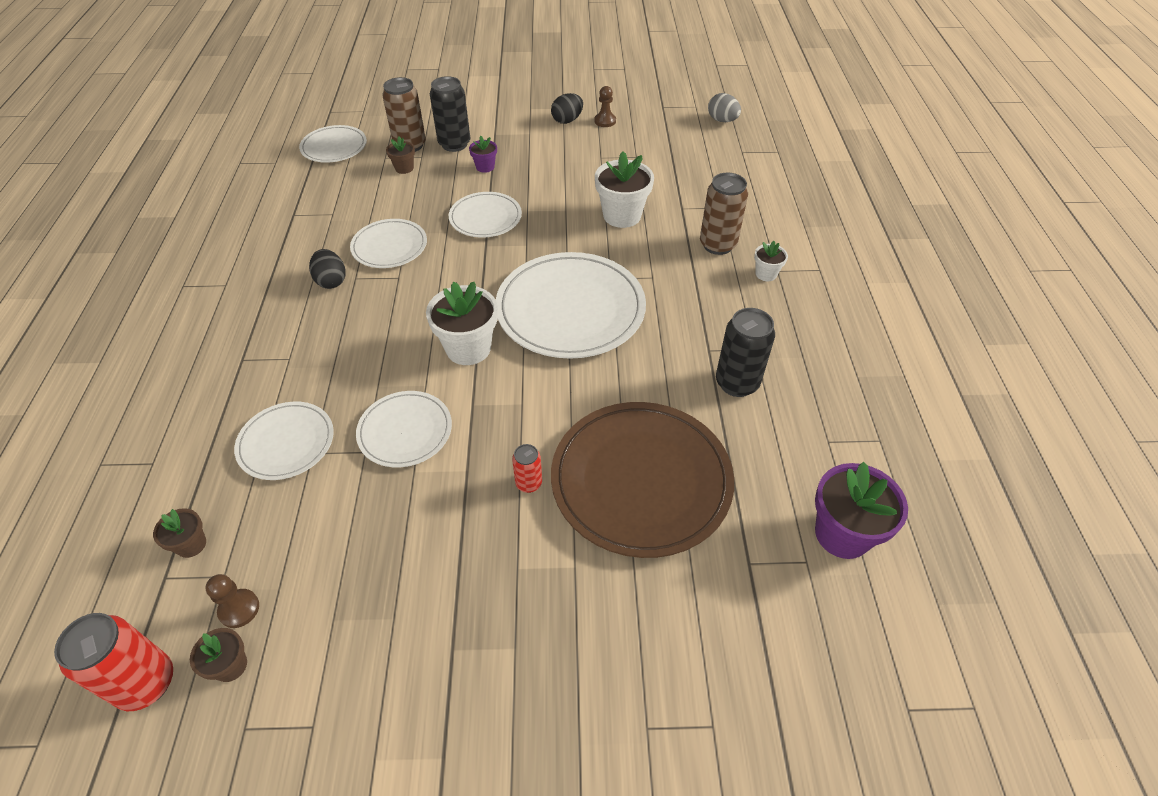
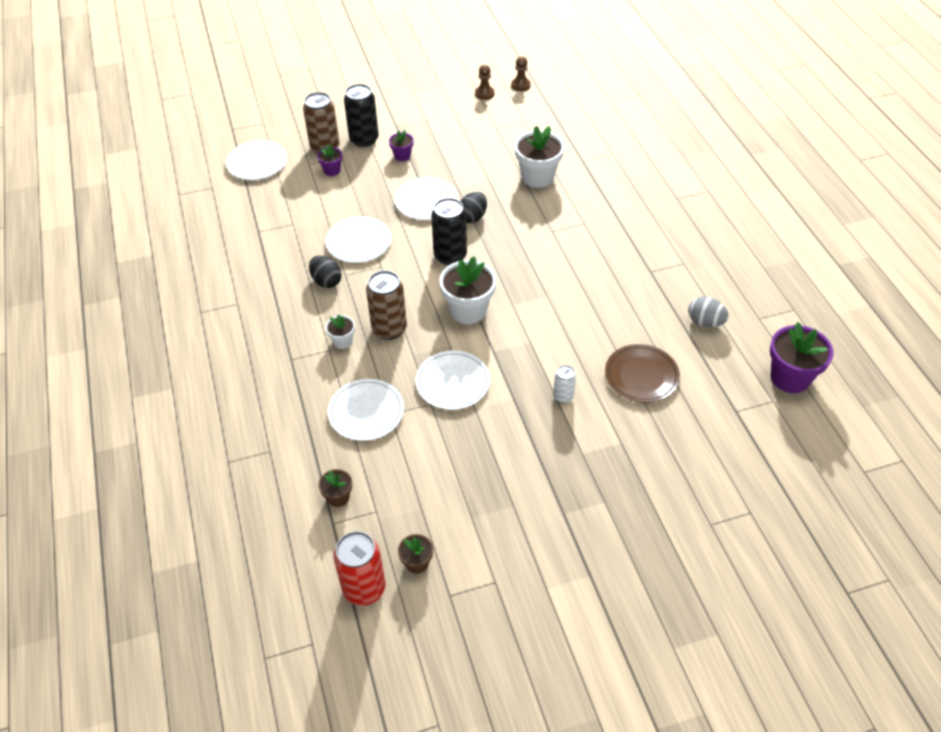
camera: 15 degrees left, 0 degrees up
(239, 609) = (401, 528): brown pawn -> brown pawn (520, 85)
(404, 168) = (332, 170): brown flower pot -> purple flower pot
(529, 483) = (563, 396): red can -> white can
(567, 120) = (451, 99): black egg -> black egg (472, 217)
(570, 309) = (532, 263): white plate -> none
(641, 480) = (641, 375): brown plate -> brown plate, size x0.55
(717, 245) = (623, 186): brown can -> brown can (389, 329)
(722, 120) = (583, 75): grey egg -> grey egg (705, 322)
(737, 383) = (680, 291): black can -> black can (450, 256)
(766, 274) = (669, 203): white flower pot -> white flower pot (342, 341)

